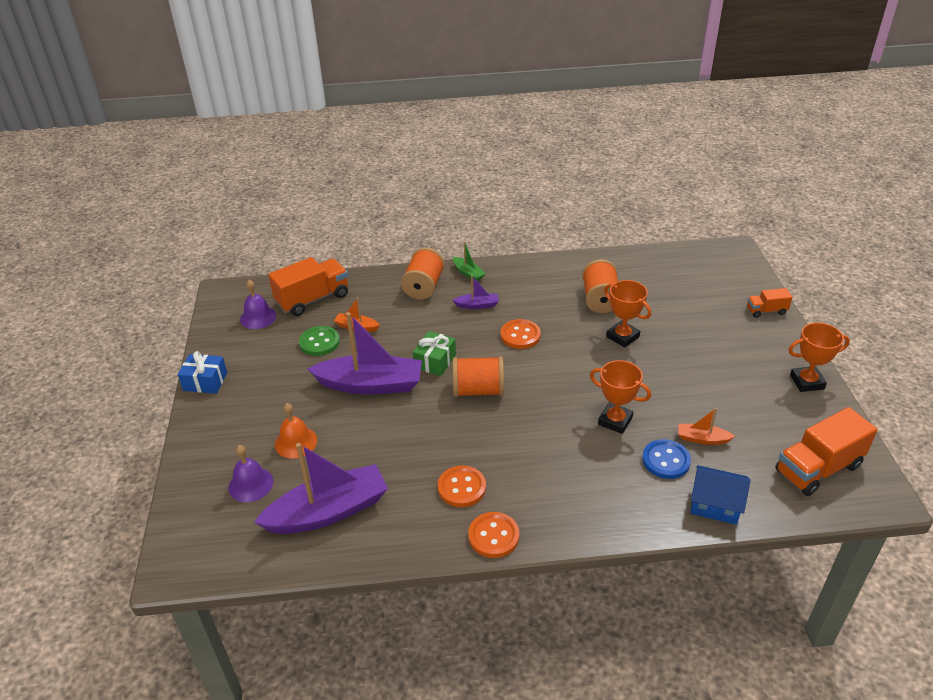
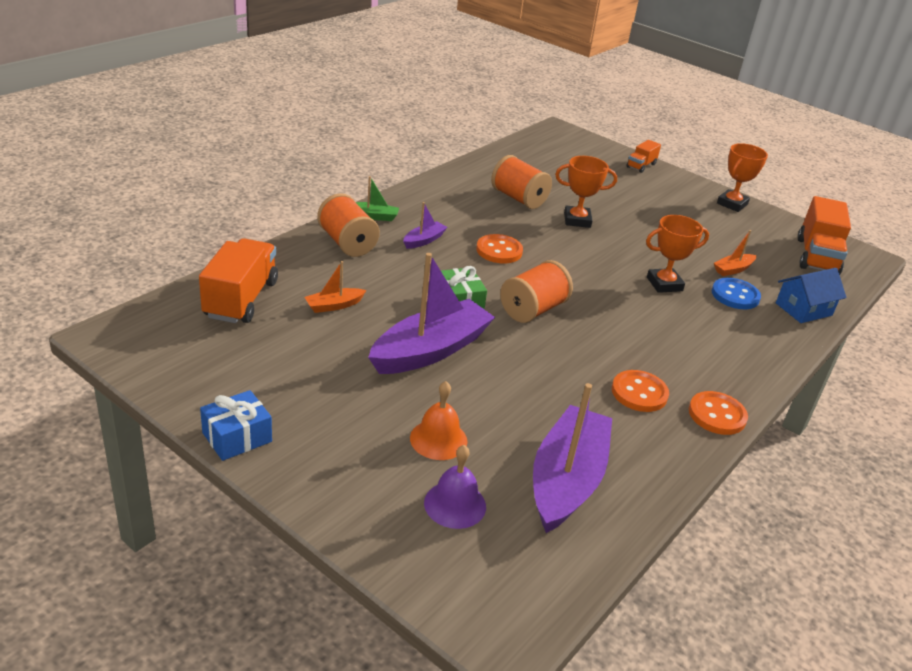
camera: 50 degrees left, 5 degrees down
(258, 317) = (200, 343): purple bell -> none
(319, 342) = (315, 336): green button -> none

